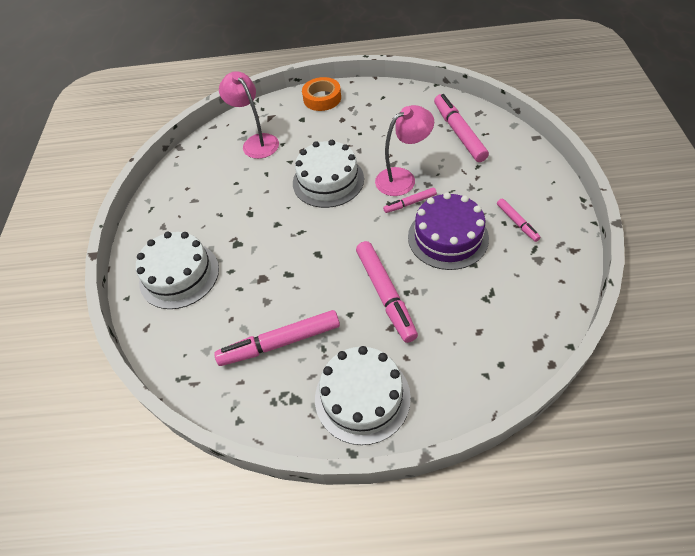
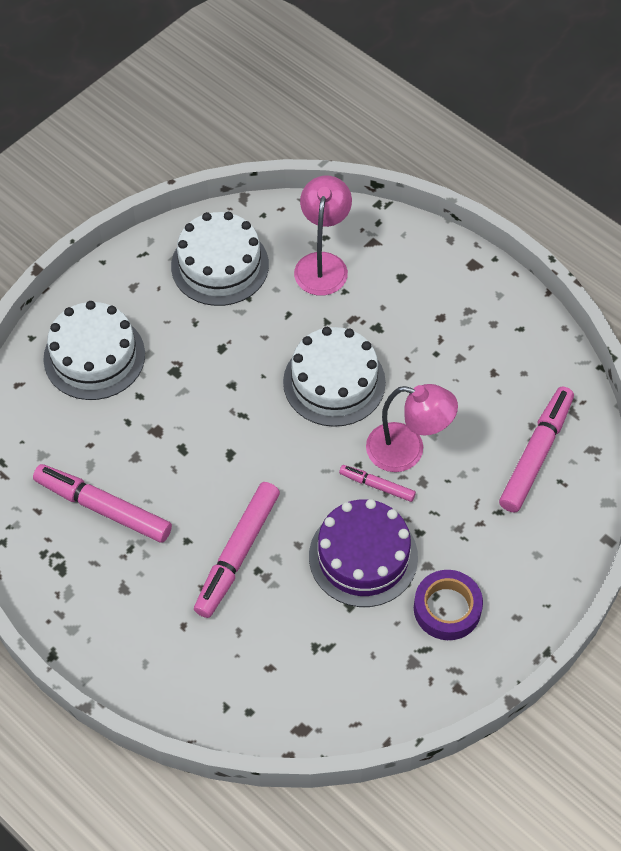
camera: 40 degrees right, 5 degrees up
(322, 98) = (454, 268): orange tape -> none
(362, 397) = (111, 620): white cake -> white cake (220, 265)
(517, 222) = (447, 608): pink marker -> purple tape

